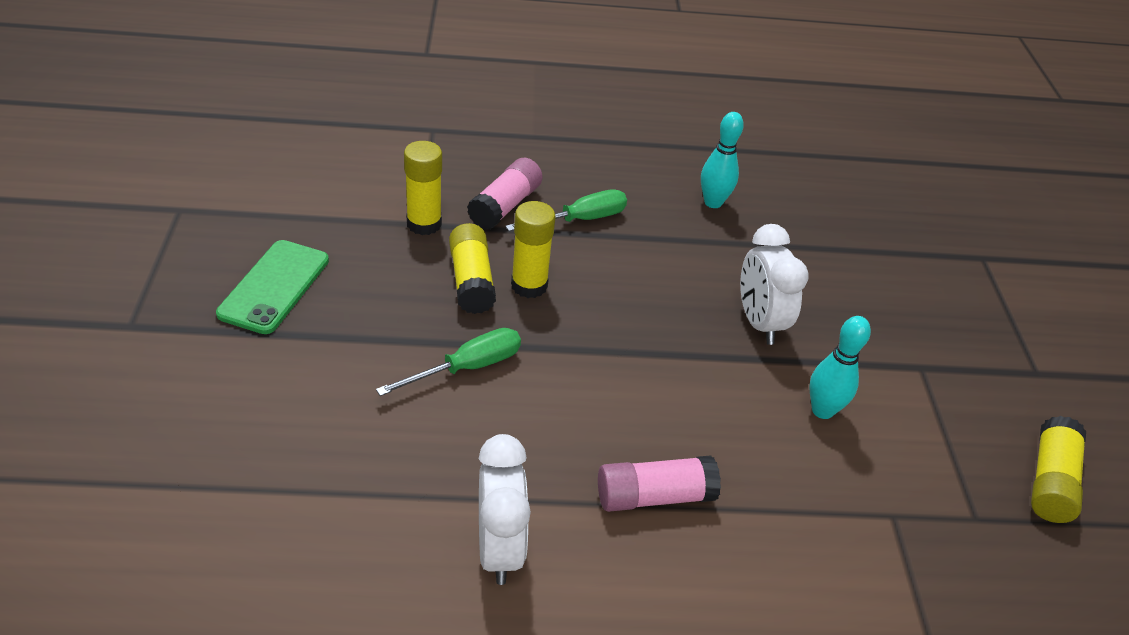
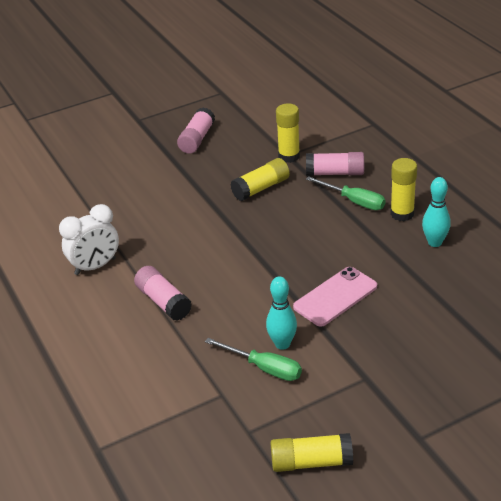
camera: 70 degrees right, 5 degrees down
(274, 286) = (197, 139): green phone -> pink glue stick
(467, 367) = (197, 213): green screwdriver -> green screwdriver (264, 368)
(529, 285) = (277, 206): yellow glue stick -> yellow glue stick (402, 214)
(759, 322) = (335, 297): white clock -> pink phone

